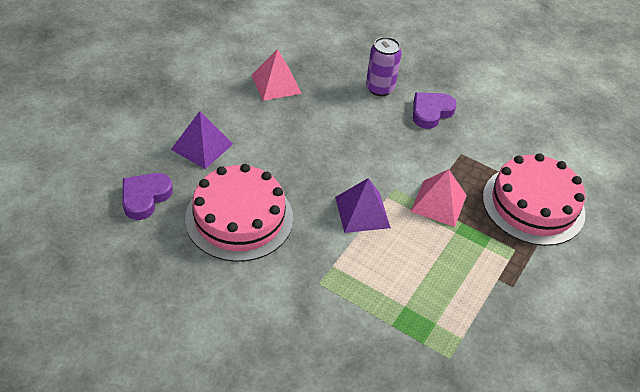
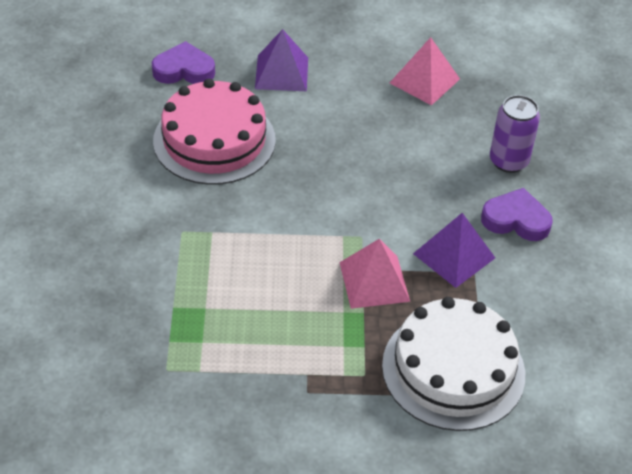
camera: 60 degrees right, 0 degrees up
(362, 212) = (303, 224): purple pyramid -> purple pyramid (454, 255)
(533, 205) = (453, 369): pink cake -> white cake

